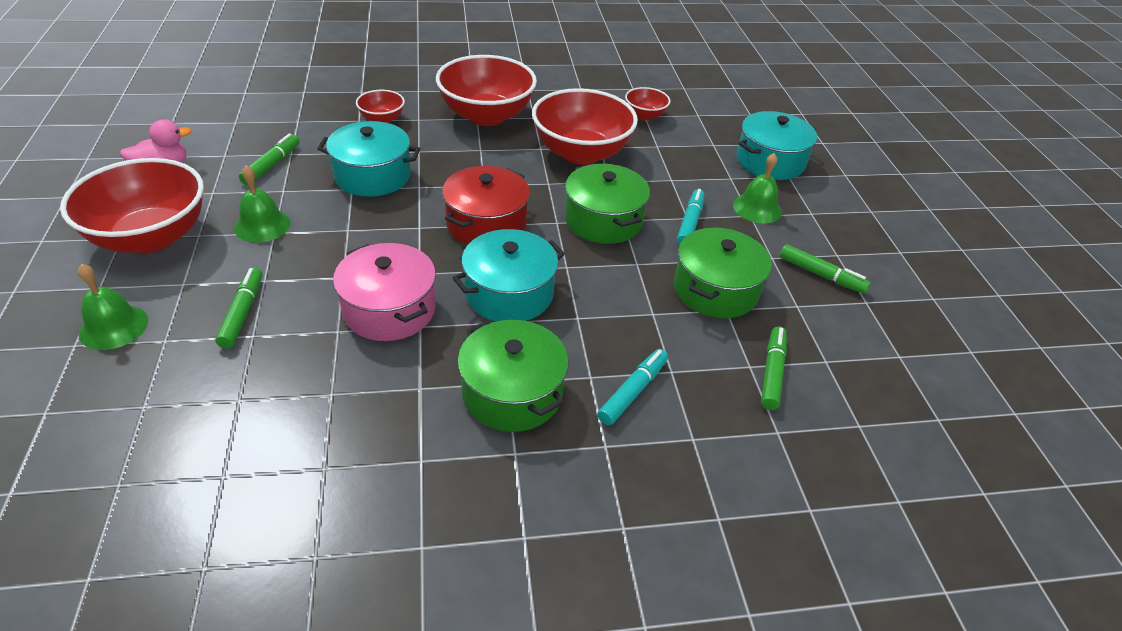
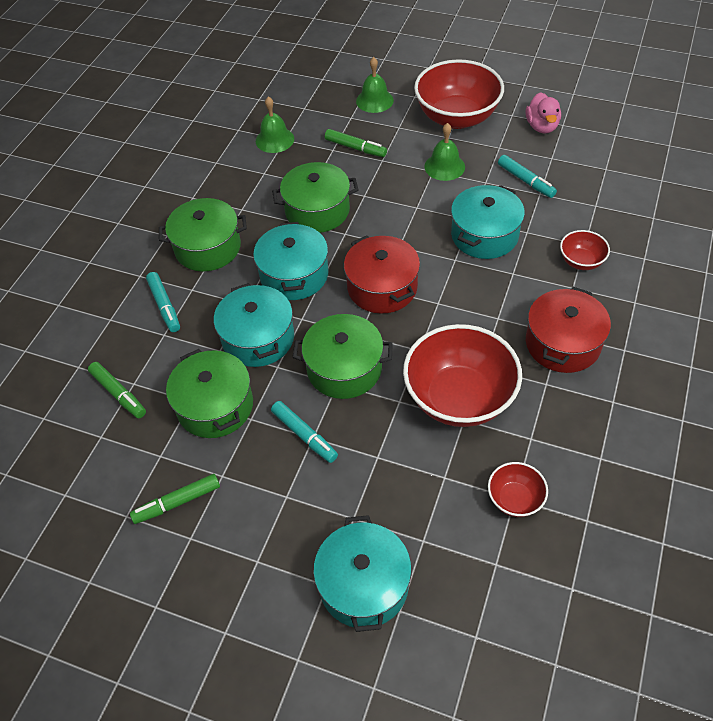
camera: 125 degrees right, 10 degrees up
(272, 165) = (526, 181): green marker -> turquoise marker
(389, 309) = (317, 210): pink pot -> green pot
(486, 116) = (562, 343): red bowl -> red pot
(615, 290) = (258, 338): none -> turquoise pot
(757, 208) = (293, 511): green bell -> green bell (274, 139)

